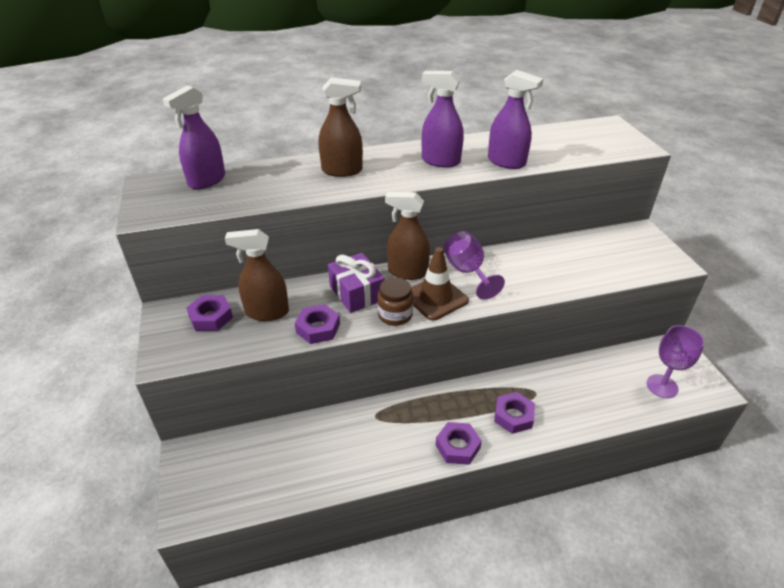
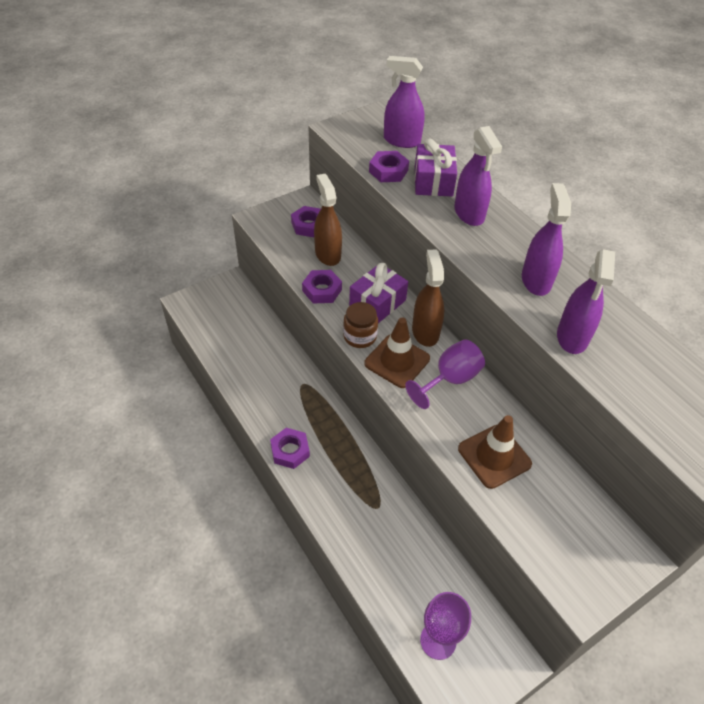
camera: 70 degrees right, 10 degrees up
(284, 178) = (433, 181): none -> purple gift
(342, 170) = (469, 214): brown spray bottle -> purple spray bottle
(513, 416) = (340, 491): purple nut -> purple nut (388, 171)
(552, 269) = (494, 456): none -> brown traffic cone

